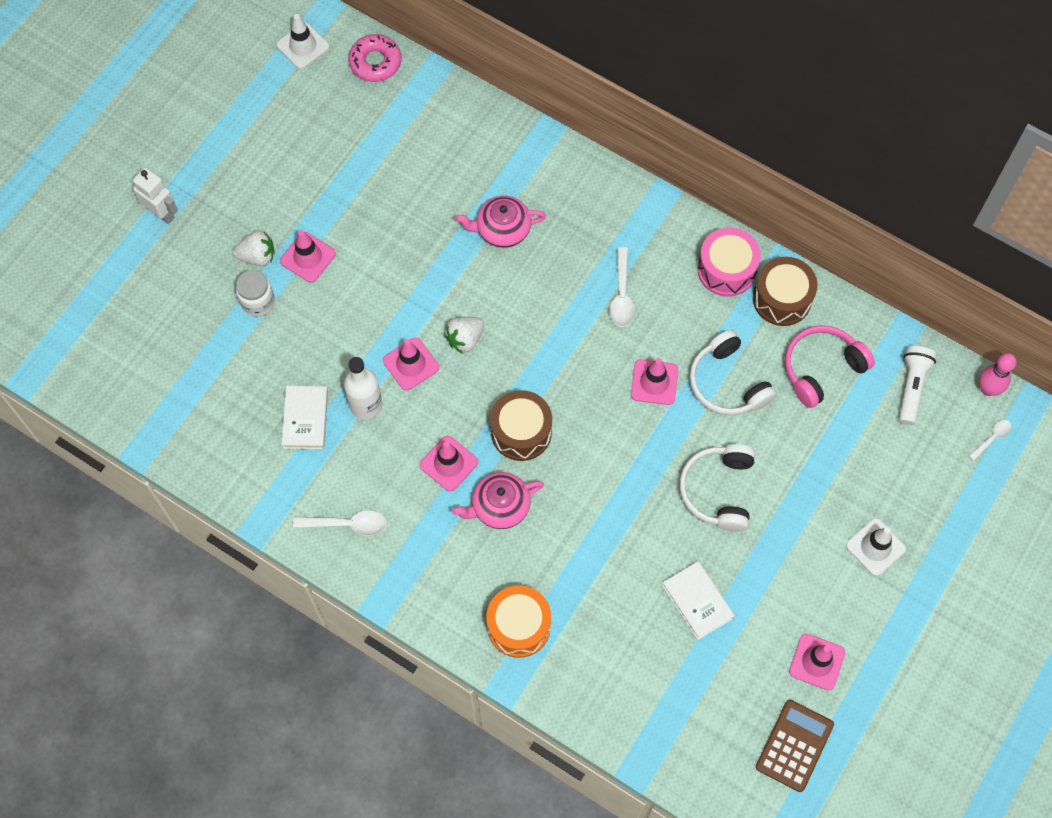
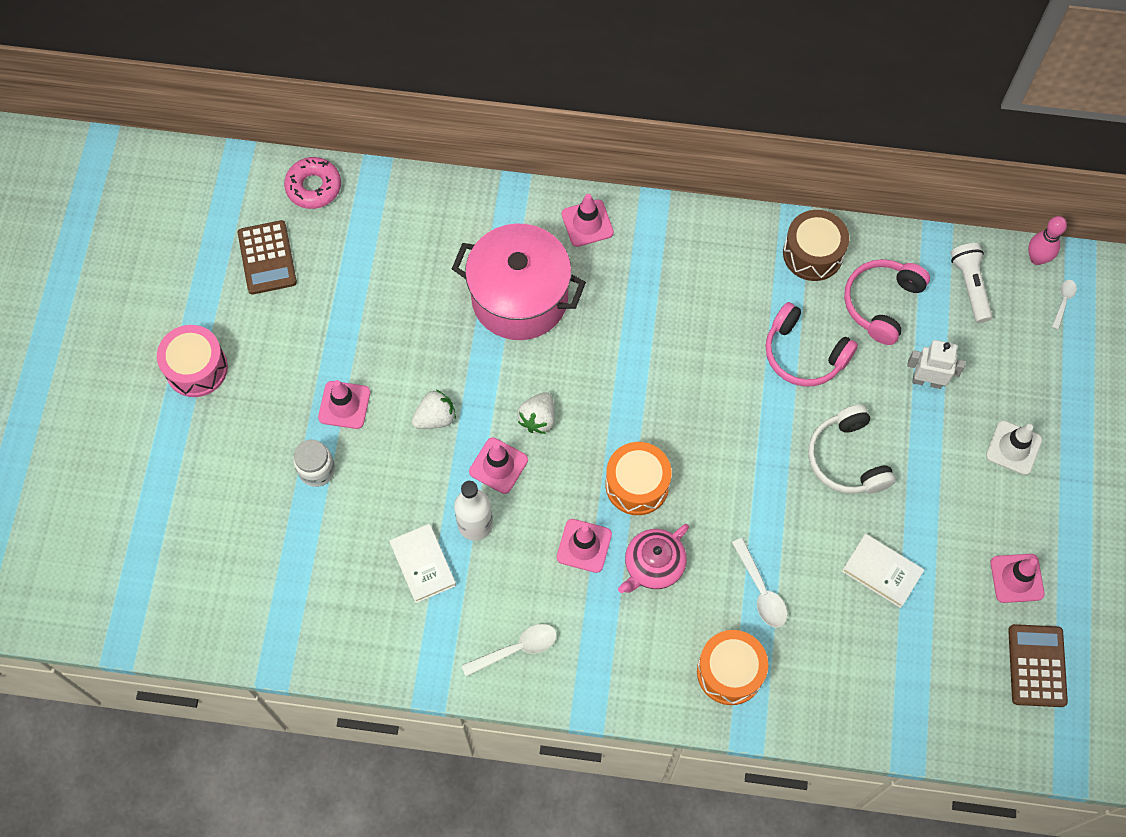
camera: 25 degrees left, 0 degrees up
(162, 213) = (175, 423): white robot -> white robot (927, 381)
(257, 256) = (293, 425): white strawberry -> white strawberry (435, 418)
(303, 46) = (233, 200): white traffic cone -> none
(306, 107) = (267, 258): none -> brown calculator
(502, 229) = (519, 298): pink teapot -> pink pot
(521, 432) = (637, 484): brown drum -> orange drum
(621, 294) = (664, 312): white spoon -> white spoon (761, 590)
(654, 382) = (737, 382): pink traffic cone -> pink traffic cone (587, 223)
(726, 270) = (748, 248): pink drum -> pink drum (196, 368)
(728, 383) = (804, 353): white headphones -> pink headphones

